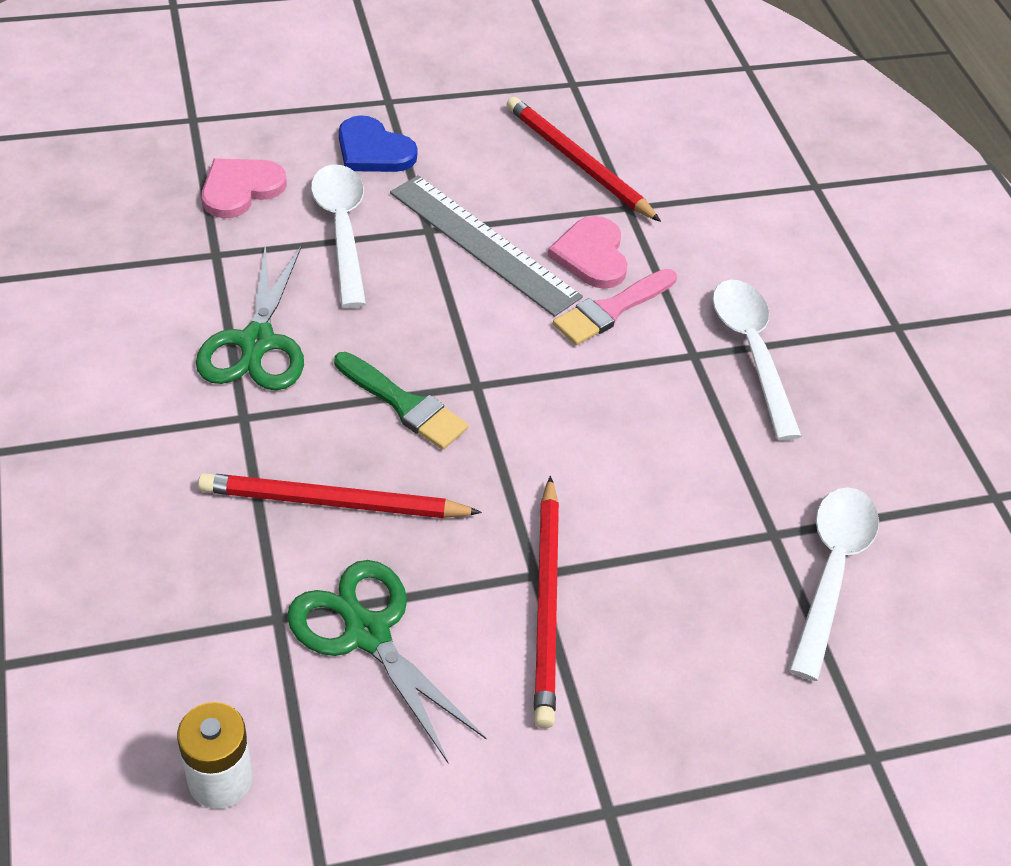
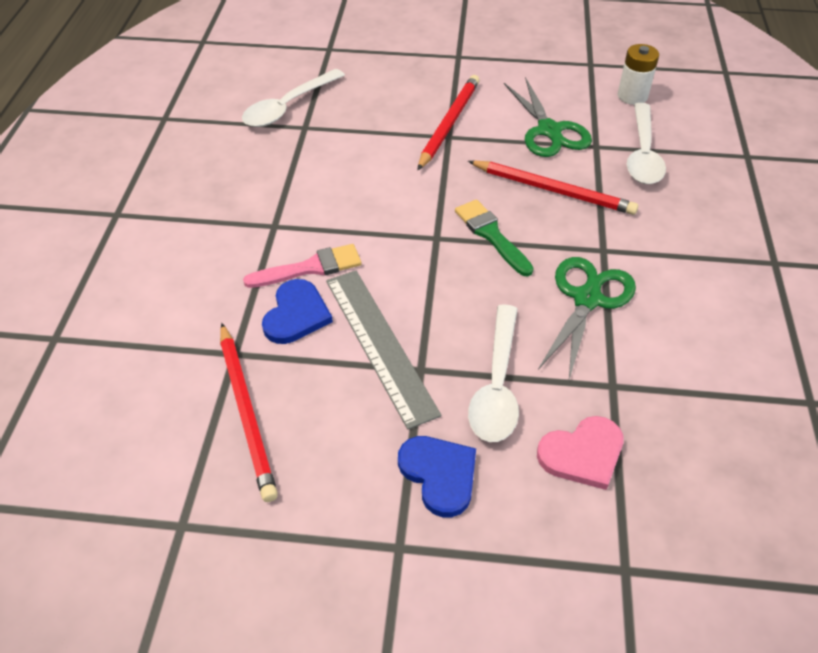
camera: 155 degrees left, 0 degrees up
(591, 255) = (296, 314): pink heart -> blue heart
(751, 351) = (233, 219): white spoon -> white spoon (643, 154)

